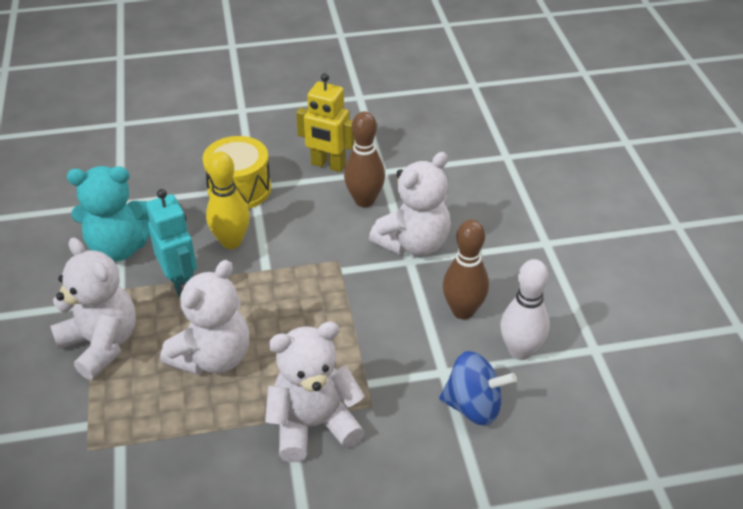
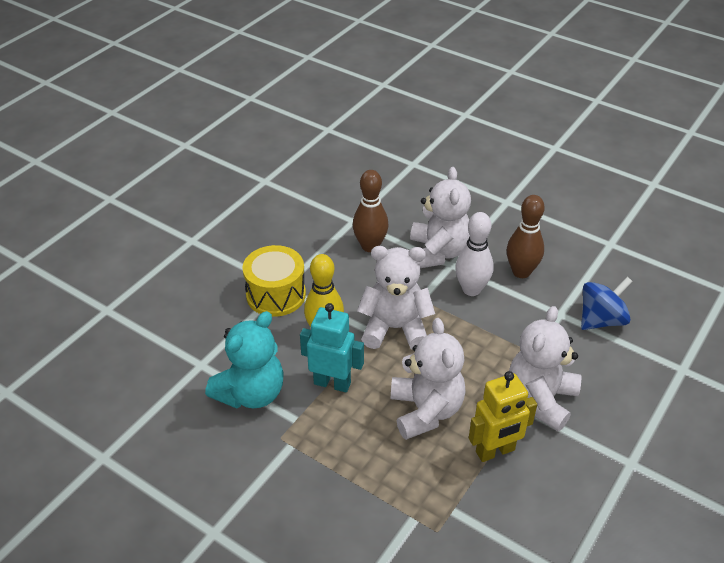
camera: 45 degrees left, 0 degrees up
(101, 344) = (341, 463): white teddy bear -> white teddy bear (395, 328)
(328, 165) = (312, 239): yellow robot -> yellow robot (495, 451)
(520, 351) = (579, 272): white bowling pin -> white bowling pin (471, 289)

